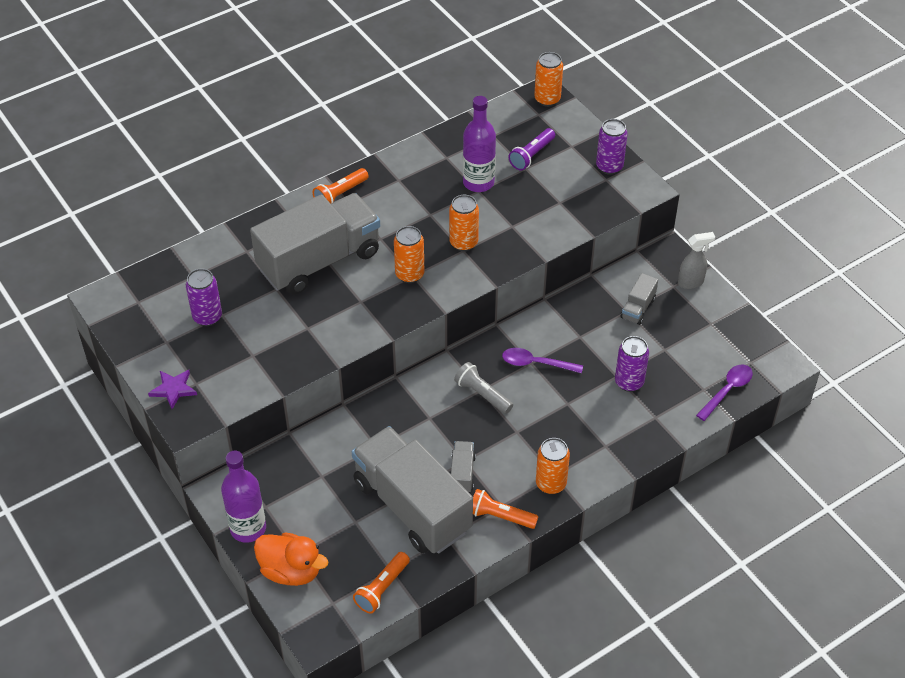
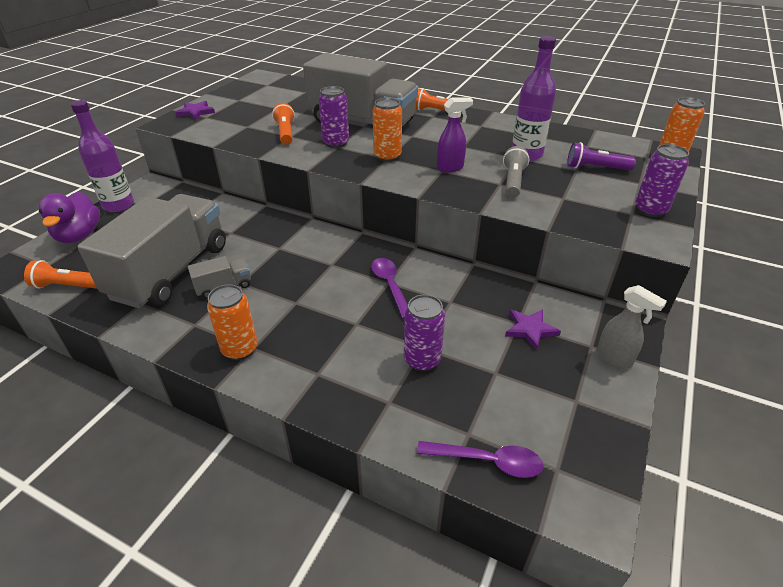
camera: 60 degrees right, 10 degrees down
(207, 317) = (271, 104): purple can -> purple can (336, 143)
(291, 571) = (79, 235): orange duck -> purple duck
(463, 243) = (450, 168): orange can -> purple spray bottle
(482, 394) = (327, 267): grey flashlight -> grey flashlight (513, 181)
(500, 516) = (180, 328): orange flashlight -> orange flashlight (285, 133)
(638, 308) = (530, 329): grey truck -> purple star

